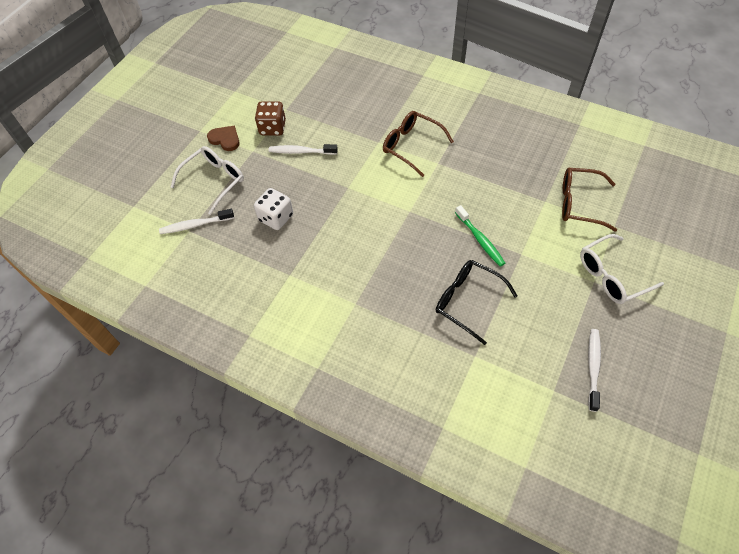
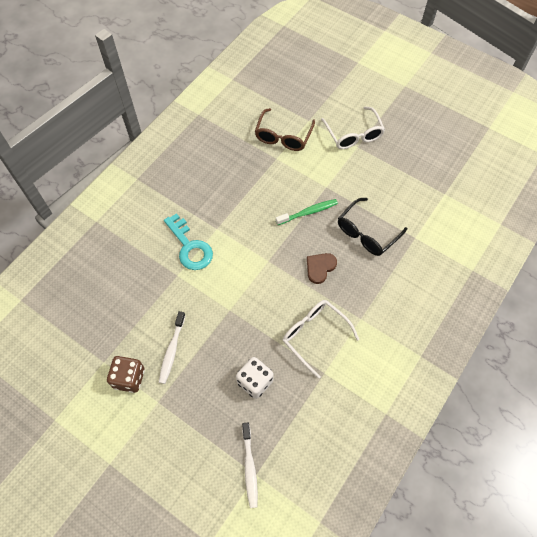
camera: 85 degrees left, 5 degrees up
(214, 180) = (192, 445): white glasses -> white glasses (314, 335)
(225, 139) = (132, 432): brown heart -> brown heart (320, 268)
(411, 146) = (190, 247): brown glasses -> turquoise key
(593, 367) = (428, 166): white toothbrush -> none

